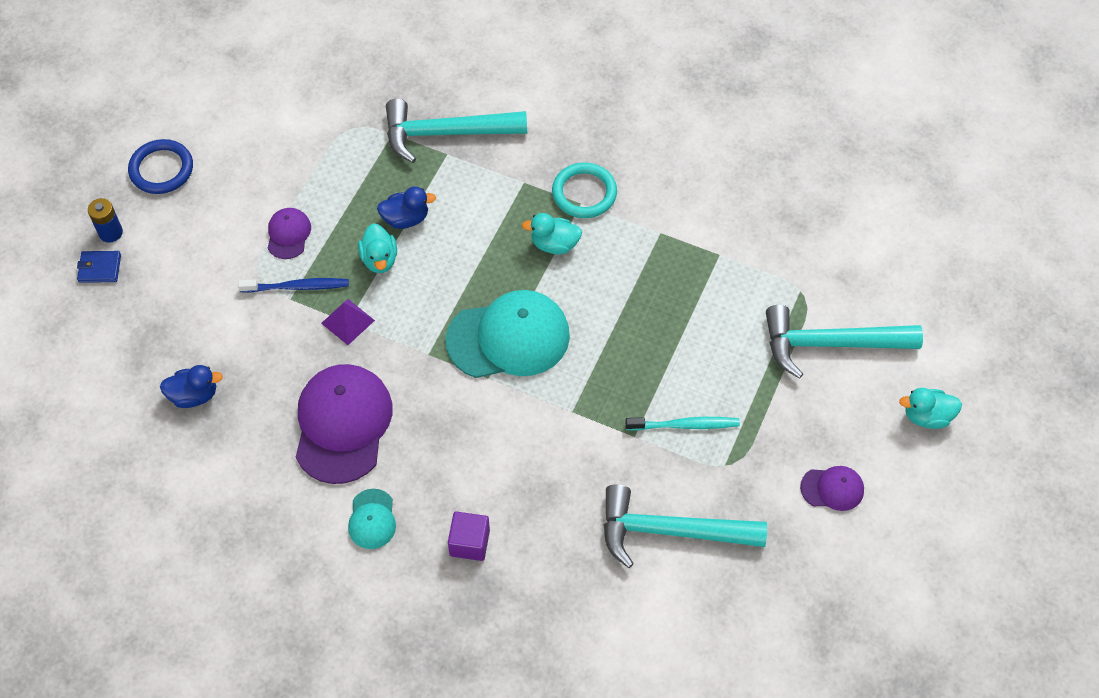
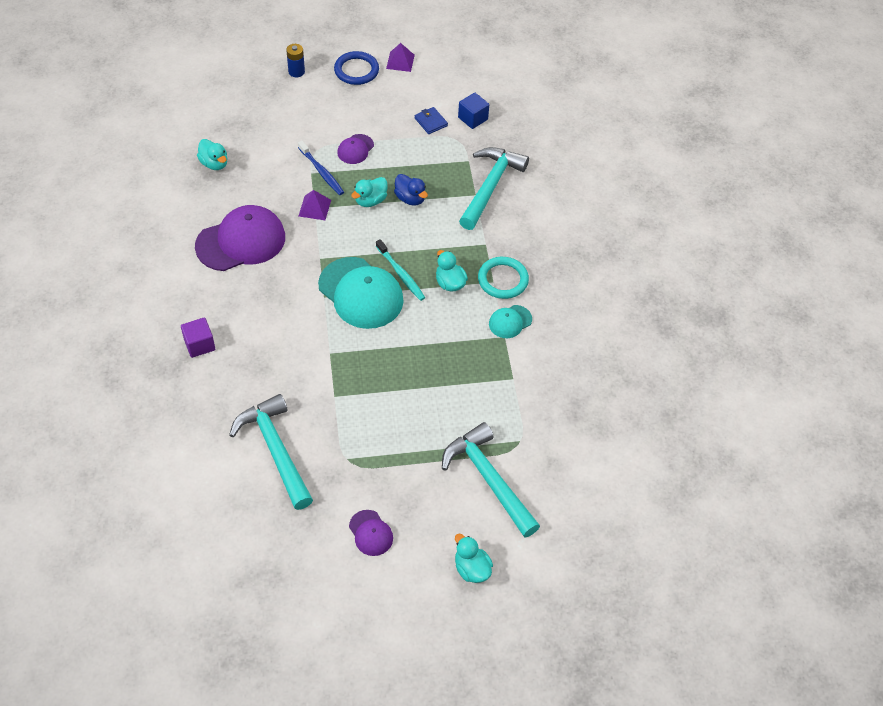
camera: 55 degrees right, 5 degrees down
(100, 268) = (269, 80): blue wallet -> blue wallet (431, 122)
(184, 118) = (400, 61): none -> purple pyramid
(194, 395) = (214, 164): blue duck -> turquoise duck
(288, 234) = (355, 149): purple cap -> purple cap turned 150 degrees clockwise
(332, 96) = (473, 118): none -> blue cube
(372, 519) = (185, 288): turquoise cap -> turquoise cap (510, 322)
(445, 133) = (490, 186): turquoise hammer -> turquoise hammer turned 60 degrees clockwise
(685, 425) = (362, 421): turquoise toothbrush -> turquoise toothbrush (401, 274)

